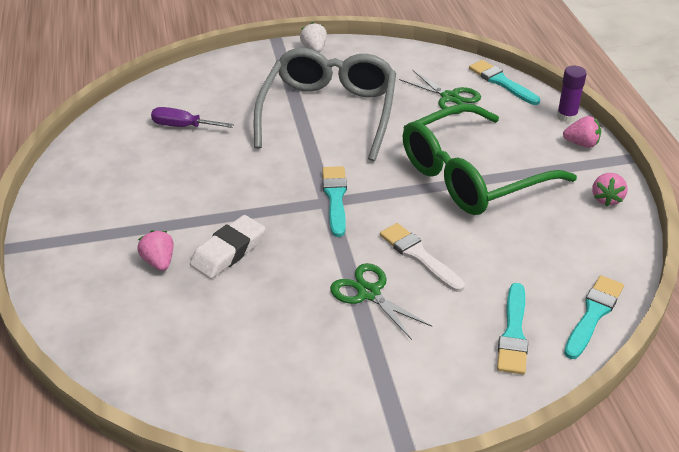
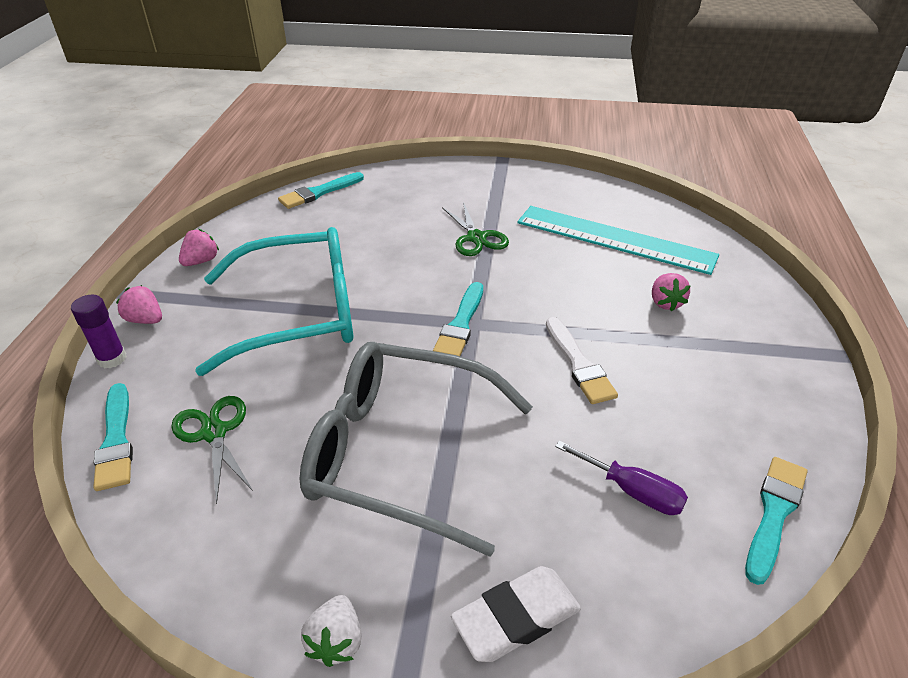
camera: 160 degrees left, 0 degrees up
(216, 332) = (614, 239): none -> turquoise ruler
(228, 251) = (593, 296): white eraser -> white eraser (516, 618)
(329, 113) = (402, 453): grey glasses -> grey glasses turned 75 degrees clockwise
(419, 256) = (415, 254): white brush -> white brush (579, 364)
(473, 175) = (297, 313): green glasses -> turquoise glasses
(513, 333) = (386, 194): turquoise brush -> turquoise brush (774, 513)

